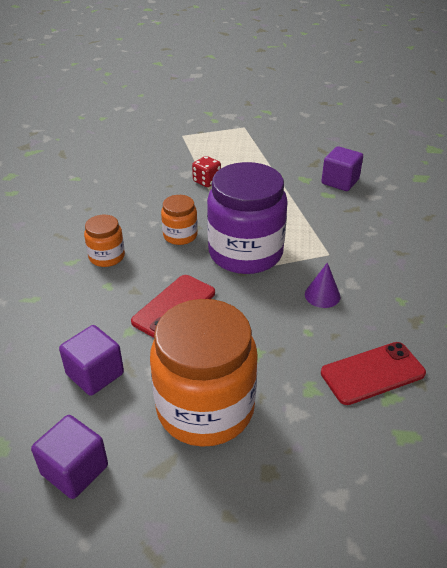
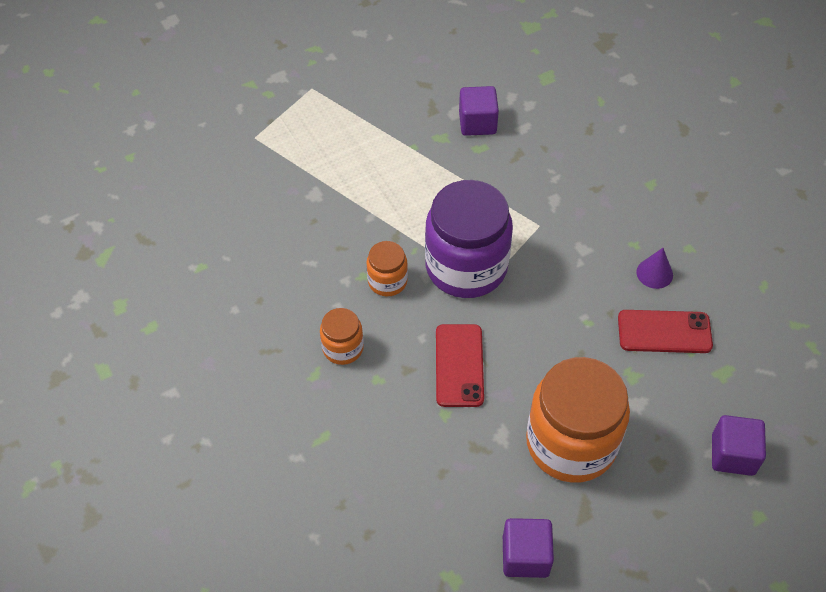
camera: 35 degrees left, 15 degrees up
(95, 374) = (458, 471): purple cube -> purple cube (732, 455)
(206, 181) = (346, 194): red dice -> none
(322, 295) = (569, 276): purple cone -> purple cone (654, 273)
(372, 373) = (664, 332): red phone -> red phone turned 60 degrees clockwise

